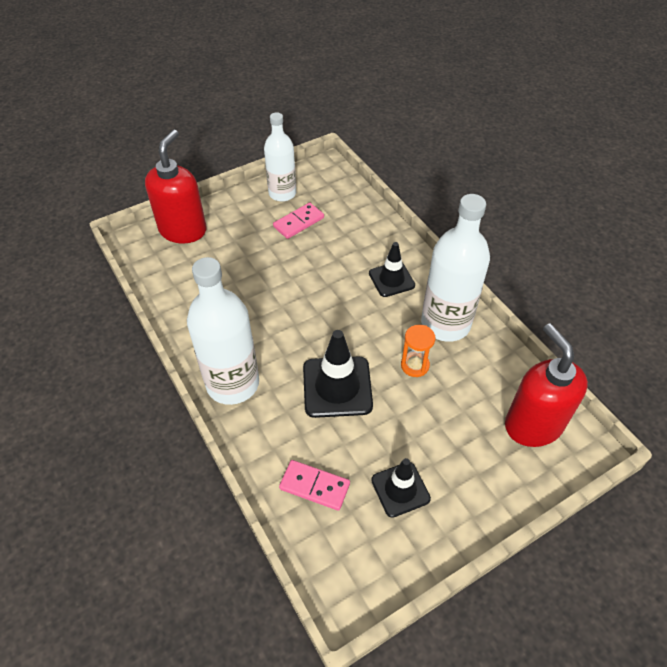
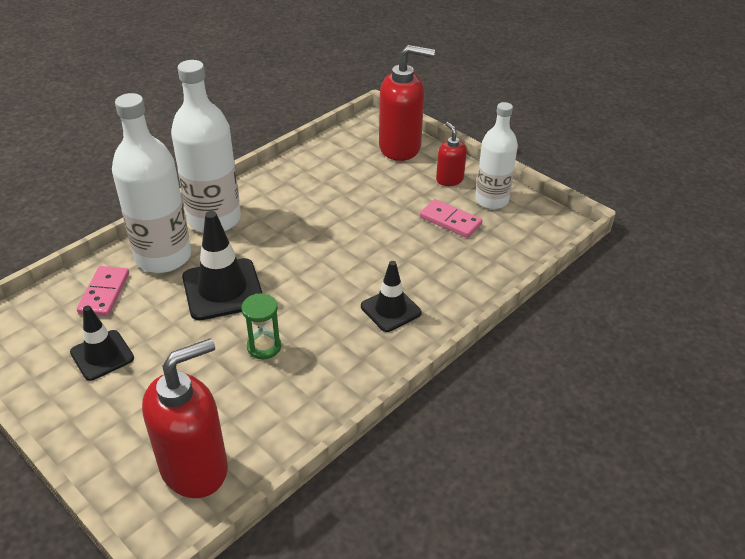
camera: 75 degrees right, 10 degrees down
(244, 210) = (449, 179): none -> red soap dispenser
(415, 365) = (264, 347): orange hourglass -> green hourglass
(445, 323) = (335, 367): white bottle -> white bottle (163, 257)

